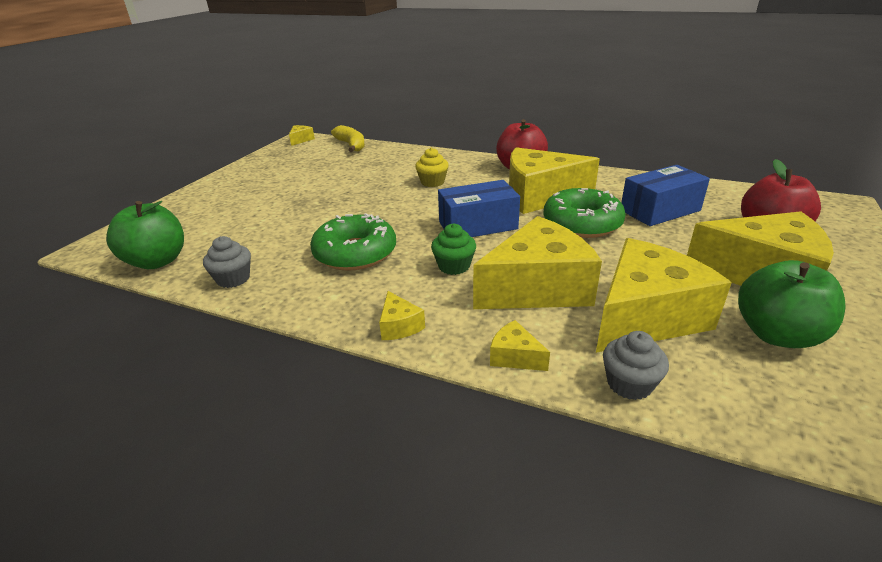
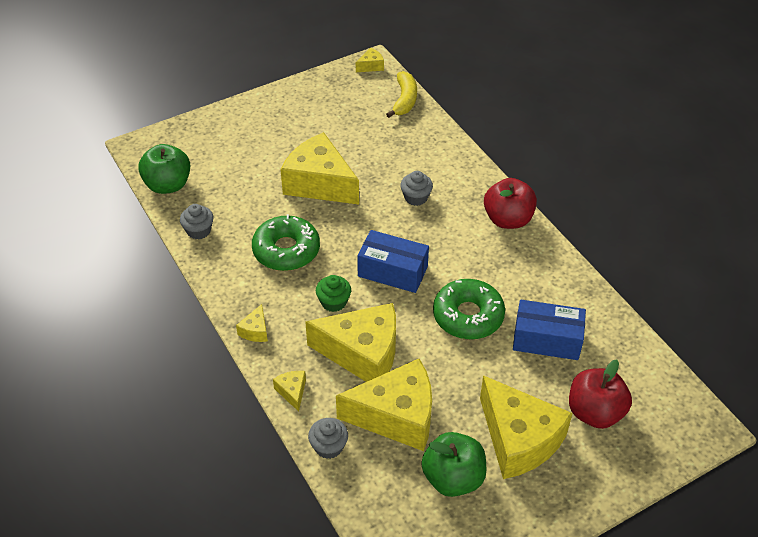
camera: 35 degrees right, 15 degrees up
(432, 182) = (416, 197): yellow cupcake -> grey cupcake
(539, 196) = (476, 266): yellow cheese -> yellow cheese (319, 183)

